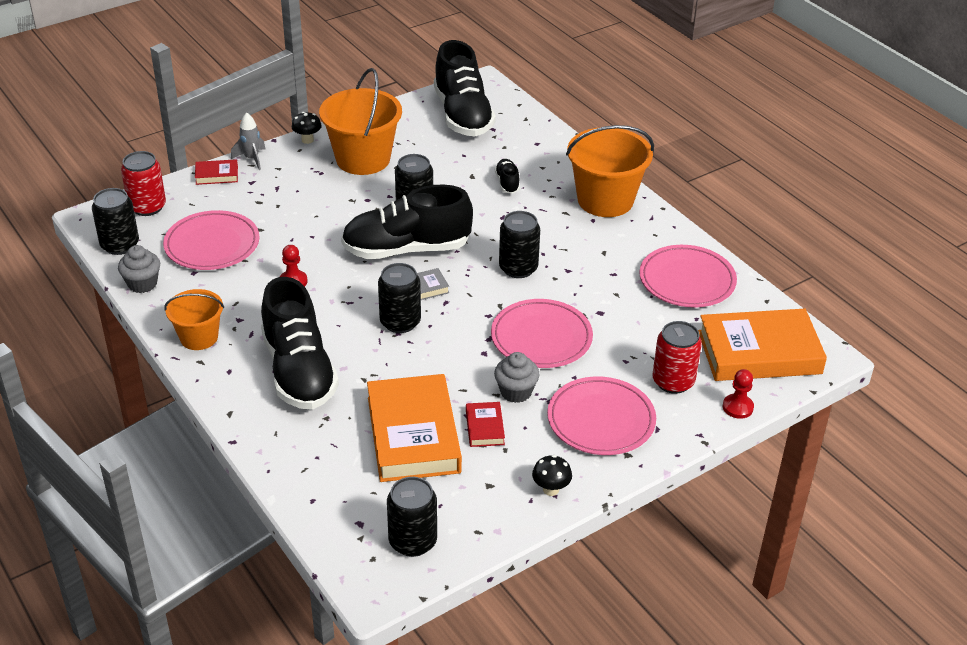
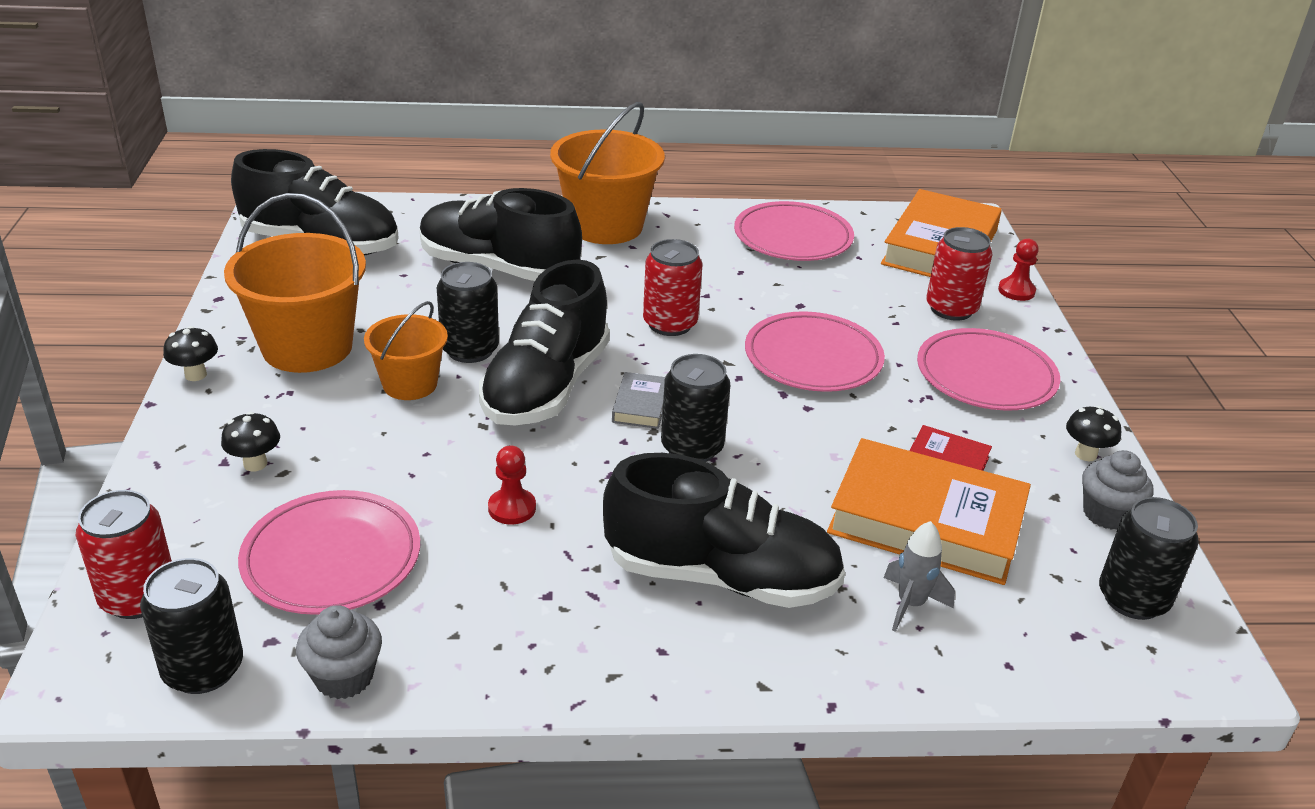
camera: 60 degrees left, 5 degrees down
(199, 337) = (551, 656): orange bucket -> orange bucket (410, 384)
(217, 175) = (158, 489): red book -> none
(251, 159) = (166, 440): grey rocket -> grey rocket (910, 604)
(257, 191) = (255, 464): none -> black mushroom
(507, 183) = (498, 269): black shoe -> black shoe, size x2.36
(516, 392) = (897, 412): grey cupcake -> grey cupcake (1107, 514)
(518, 268) = (670, 324): black can -> red can

